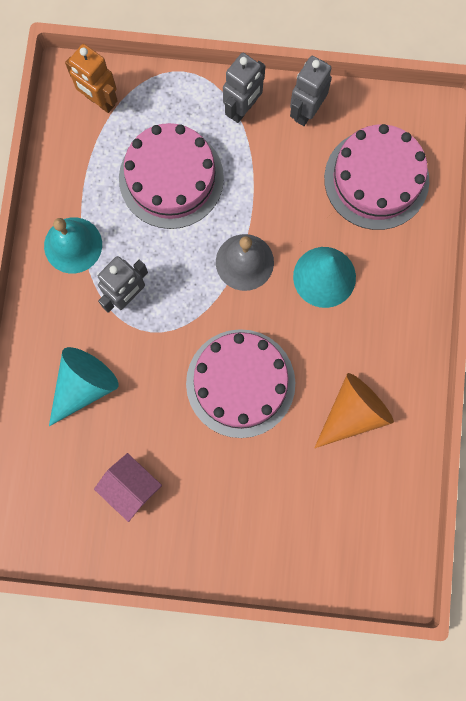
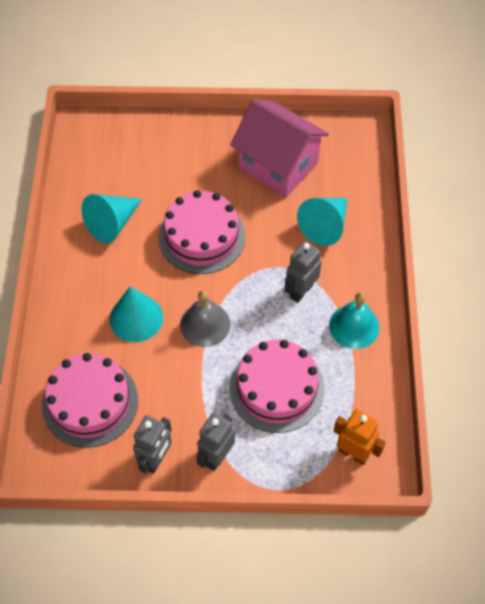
camera: 175 degrees right, 20 degrees down
(131, 487) = (278, 165): pink house -> pink house, size x1.96
(353, 412) = (112, 223): orange cone -> turquoise cone

